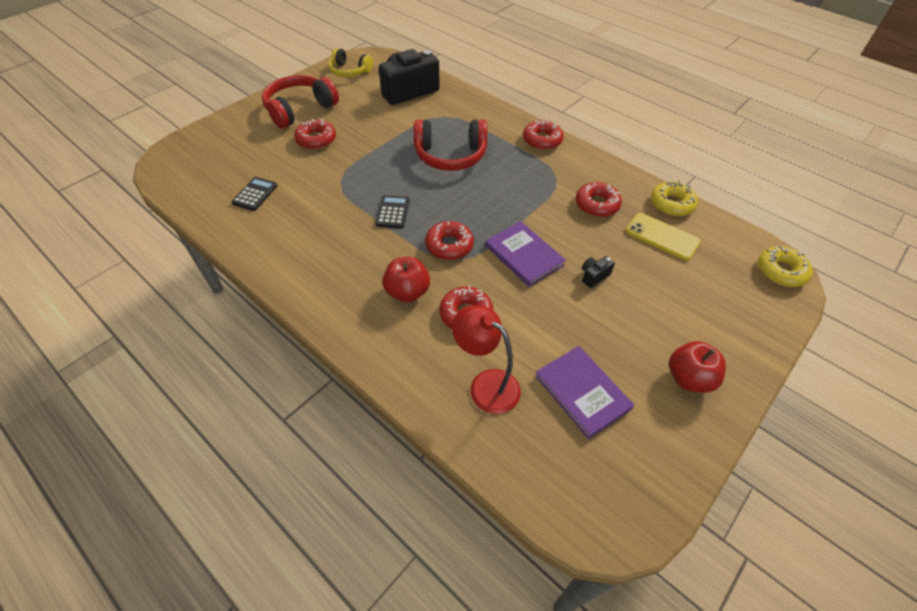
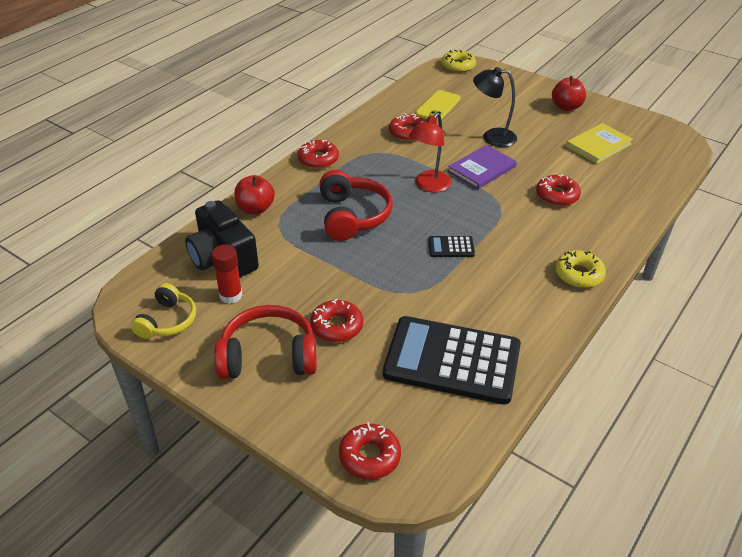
camera: 95 degrees left, 10 degrees down
(255, 194) = (452, 360): black calculator -> black calculator, size x2.44
(300, 109) = (268, 356): red headphones -> red headphones turned 135 degrees clockwise
(366, 94) = (230, 295): none -> red glue stick
(407, 292) = (548, 228): red apple -> red apple (255, 209)
(449, 245) = (484, 209): red donut -> red donut (369, 456)
(486, 384) = (615, 184): red lamp -> red lamp (429, 186)
(582, 392) = (598, 145): purple book -> yellow book
(594, 276) = (492, 137): black camera -> black lamp
(672, 204) = (398, 99): yellow donut -> yellow donut (578, 274)

